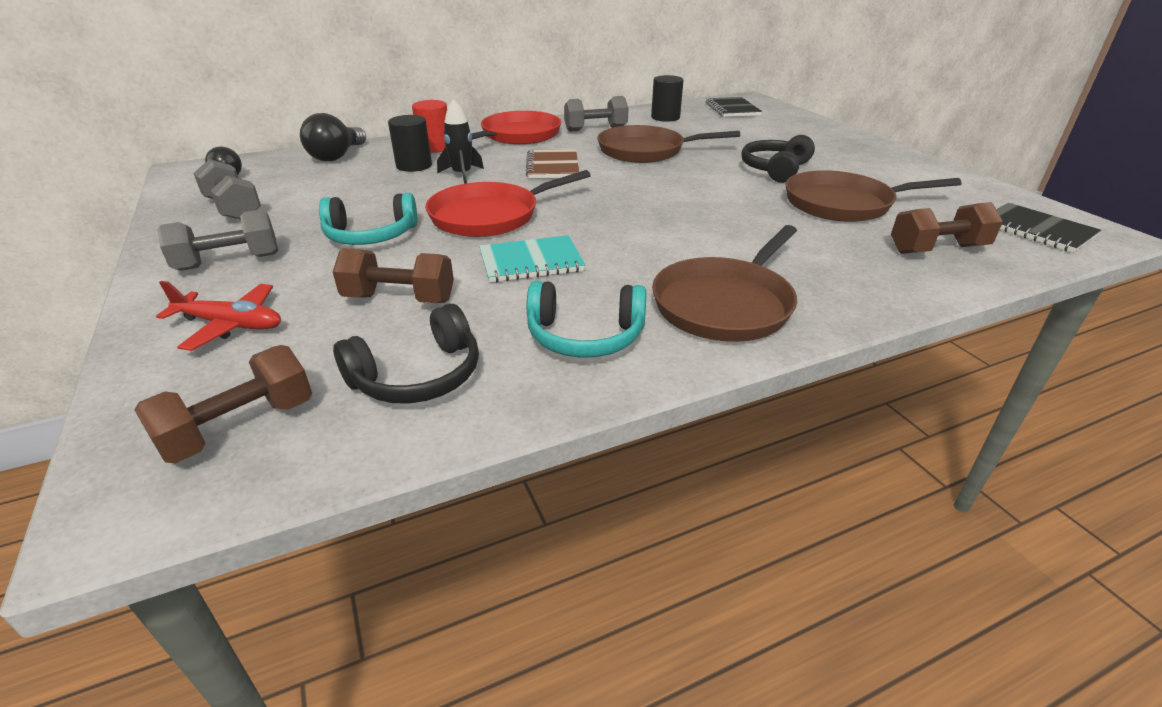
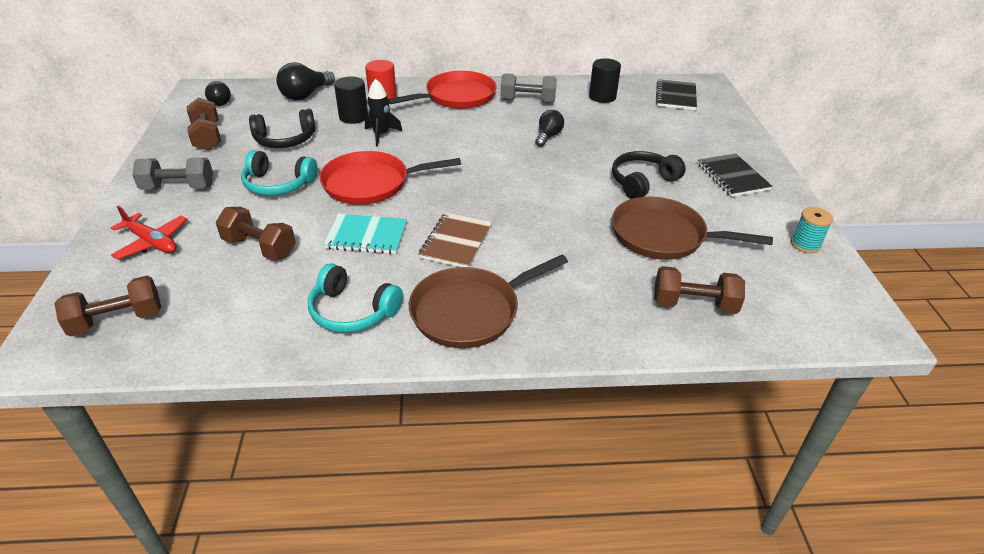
camera: 20 degrees right, 5 degrees up
(233, 209) = (207, 137): grey dumbbell -> brown dumbbell
(418, 376) = (231, 313): black headphones -> black headphones (285, 139)
(552, 166) = (457, 139): brown notebook -> brown notebook (456, 242)
(645, 151) = (548, 136): brown pan -> black light bulb
(970, 188) = (805, 244): none -> turquoise spool
(1037, 230) = (812, 307): black notebook -> black notebook (732, 177)

